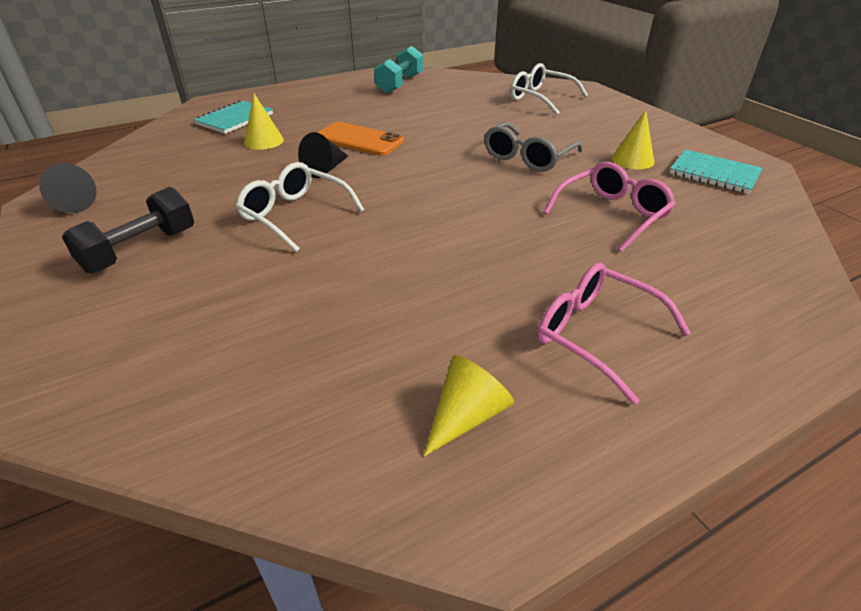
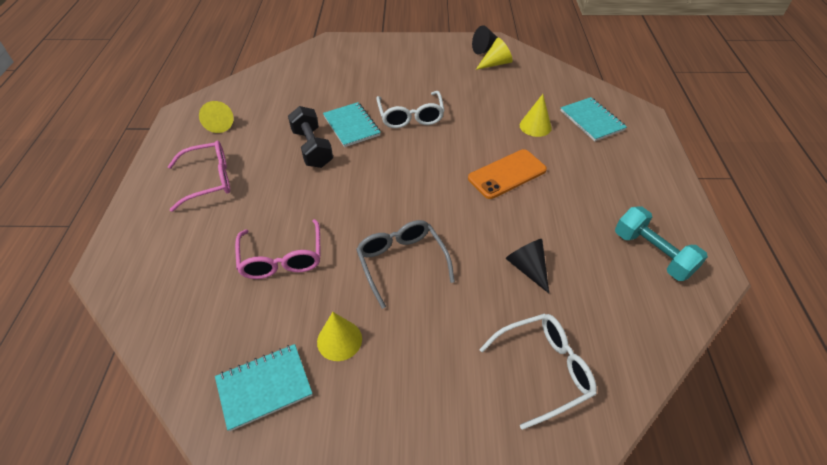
camera: 120 degrees right, 10 degrees up
(118, 188) = (495, 64): none -> yellow cone
(140, 250) = (416, 65): black dumbbell -> black dumbbell (312, 148)
(295, 215) = (411, 117): white glasses -> white glasses turned 105 degrees clockwise
(325, 169) = (464, 143): black cone -> black cone (527, 268)
(351, 254) = (351, 126): none -> turquoise notebook

